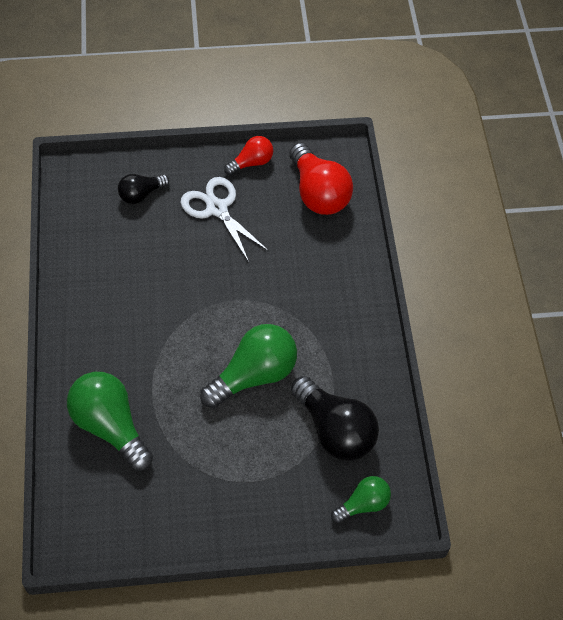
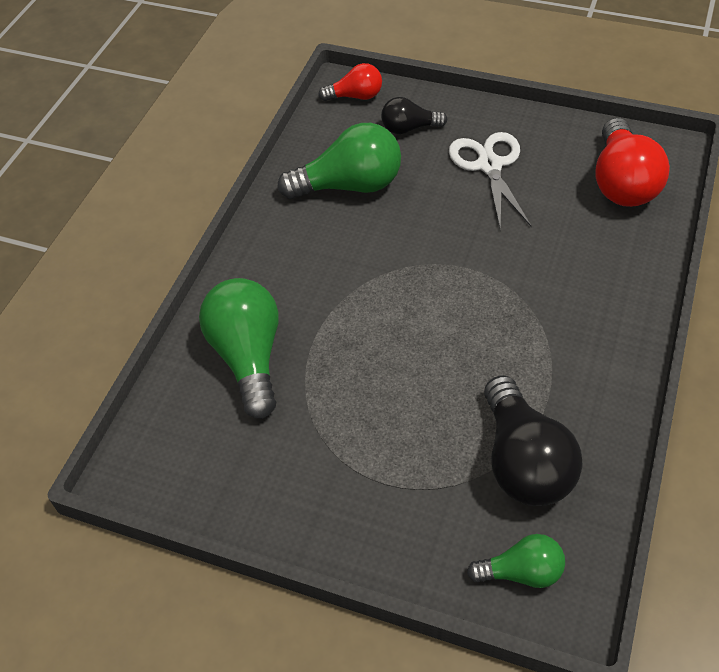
camera: 30 degrees right, 5 degrees down
(251, 163) = (553, 130): red light bulb -> red light bulb (355, 96)
(254, 375) = (447, 359): green light bulb -> green light bulb (349, 186)

